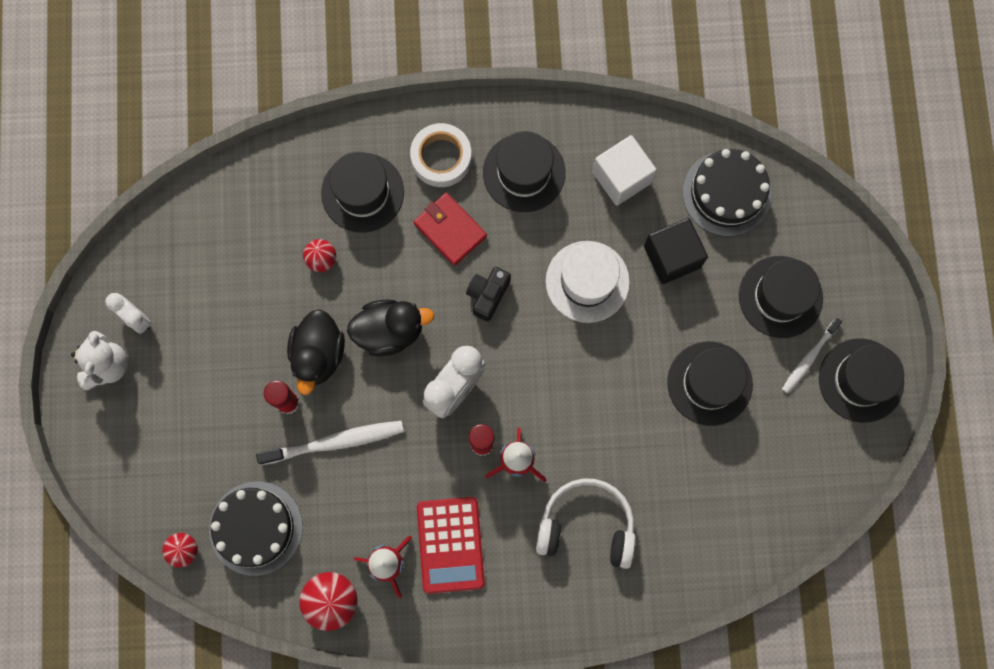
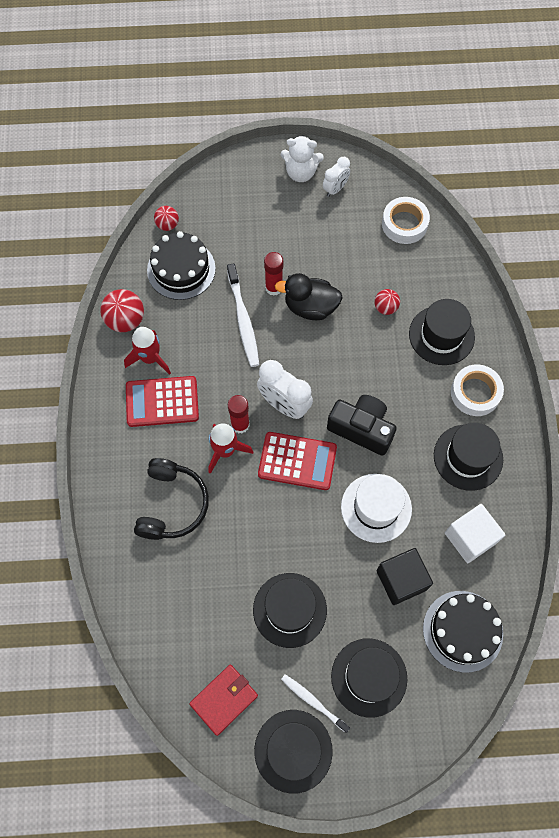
camera: 90 degrees right, 10 degrees down
(197, 229) = (404, 224): none -> white tape
(390, 331) = (330, 356): black duck -> none
(450, 230) = (415, 400): red wallet -> red wallet (224, 699)
(488, 295) = (361, 429): black camera -> black camera, size x1.58
(530, 373) = (297, 461): none -> red calculator
(586, 526) = (172, 504): white headphones -> black headphones

